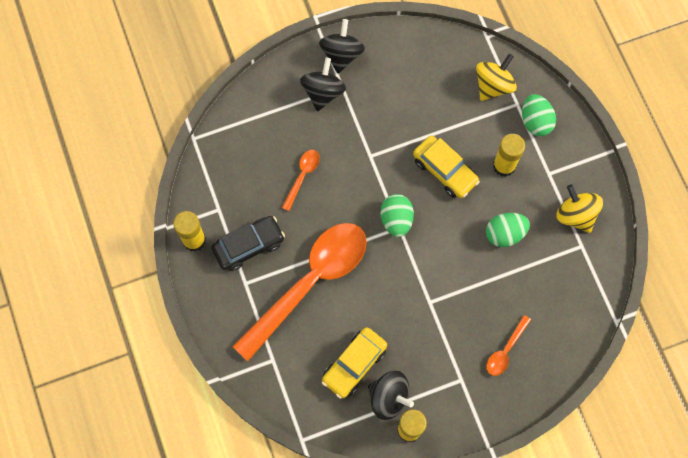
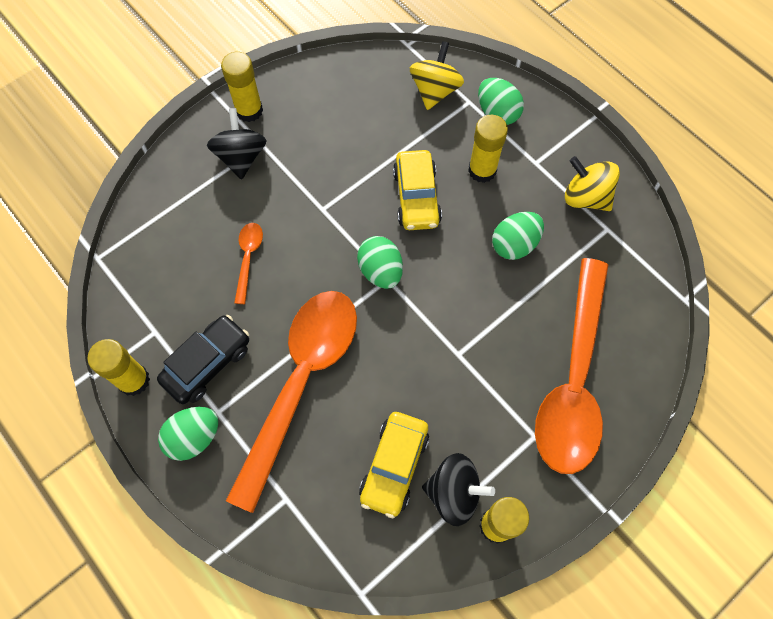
camera: 20 degrees left, 5 degrees down
(223, 295) = (194, 437): none -> green egg
(341, 54) = (249, 110): black spinning top -> yellow glue stick
(445, 170) = (416, 197): yellow car -> yellow car turned 60 degrees clockwise
(505, 350) = (573, 380): orange spoon -> orange spoon, size x2.48

